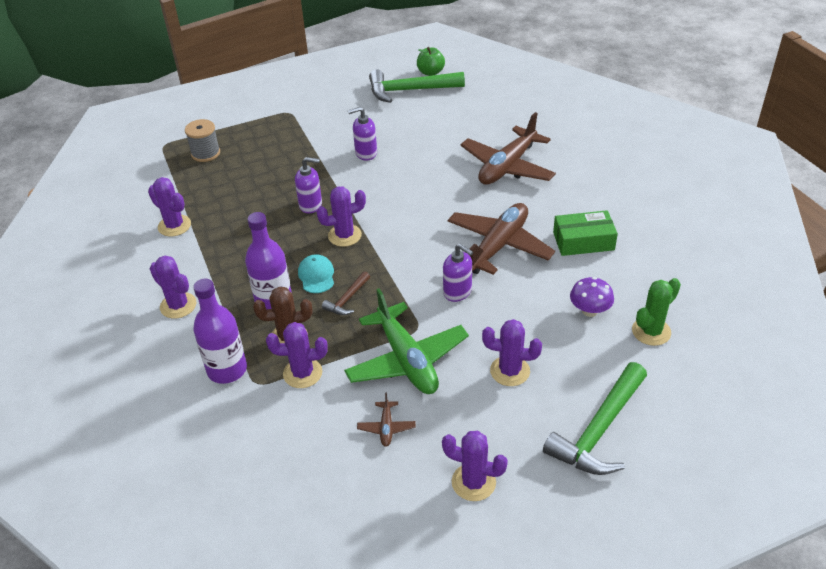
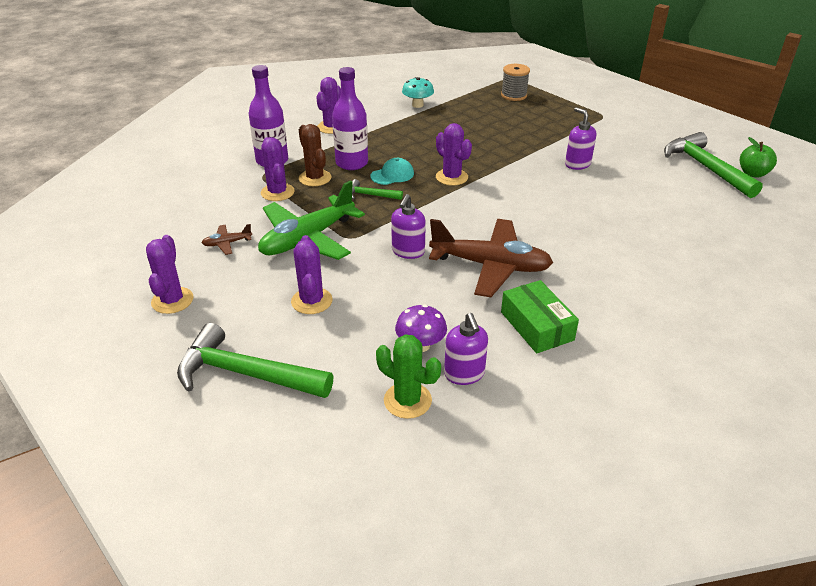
camera: 70 degrees right, 5 degrees down
(174, 226) = (417, 105): purple cactus -> turquoise mushroom
(311, 205) = (481, 153): purple soap dispenser -> purple soap dispenser (464, 374)
(347, 299) = (370, 195): brown hammer -> green hammer
(507, 166) = (629, 251): brown plane -> none

